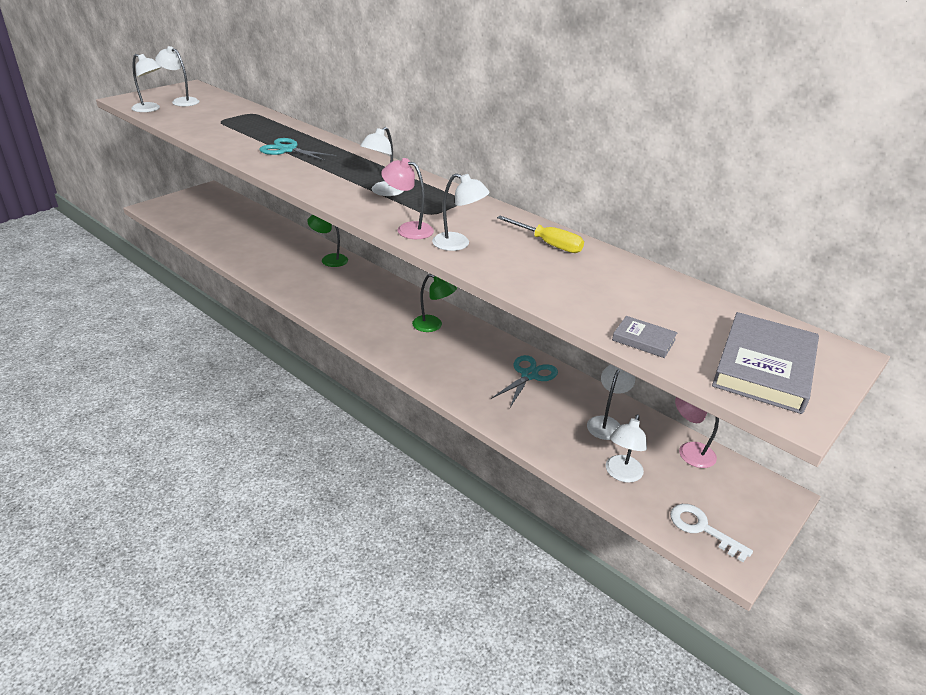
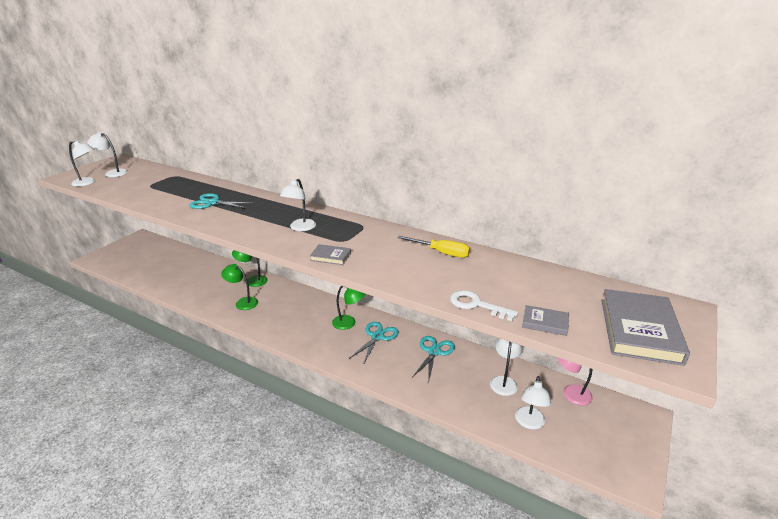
camera: 10 degrees left, 5 degrees down
(311, 282) = (242, 302): none -> green lamp
(408, 229) = (330, 256): pink lamp -> grey book
(458, 244) = (374, 263): white lamp -> none
(464, 346) = (377, 337): none -> turquoise scissors
(702, 529) = (603, 457): white key -> white key (476, 305)

